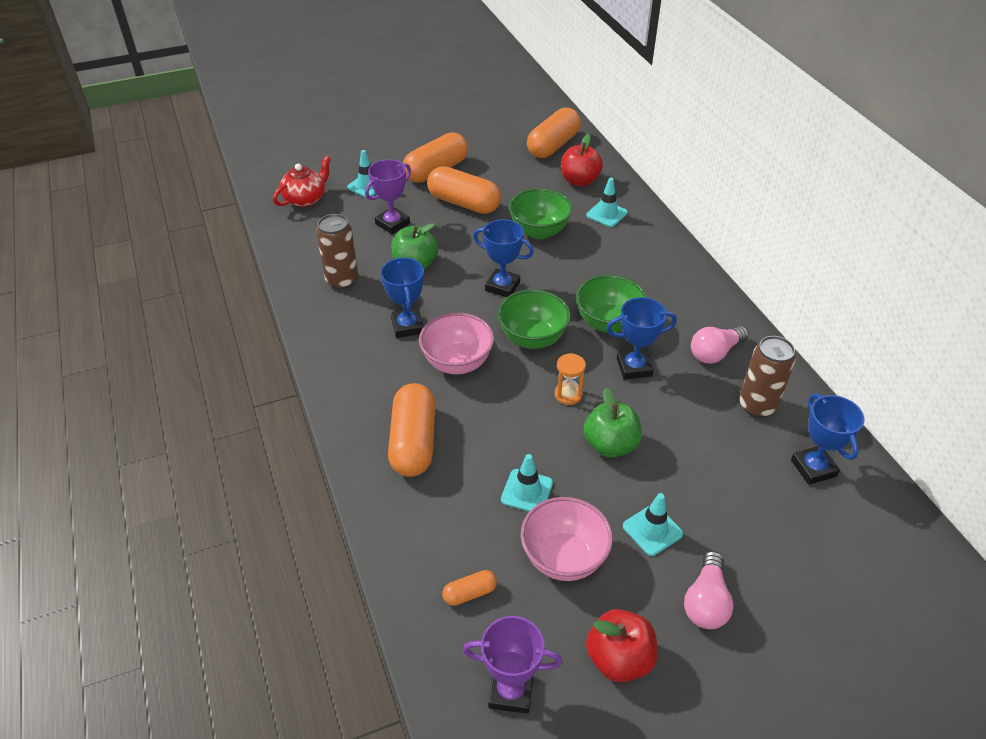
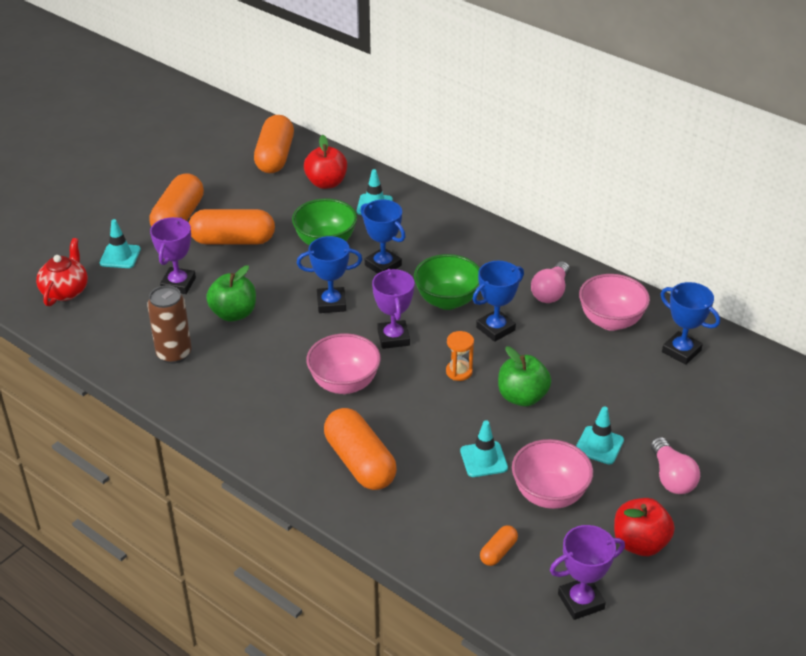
camera: 30 degrees left, 5 degrees down
(407, 326) = (273, 370): blue trophy -> blue trophy (383, 265)
(532, 338) = (393, 338): green bowl -> purple trophy
(757, 406) = (610, 321): brown can -> pink bowl

